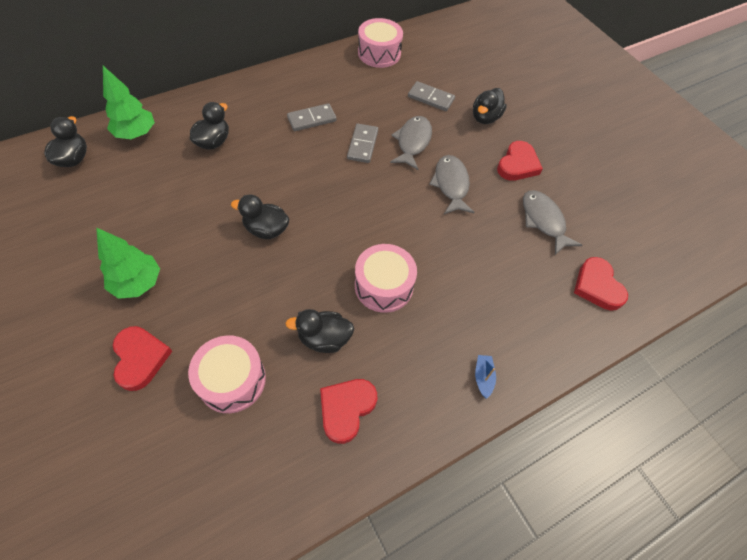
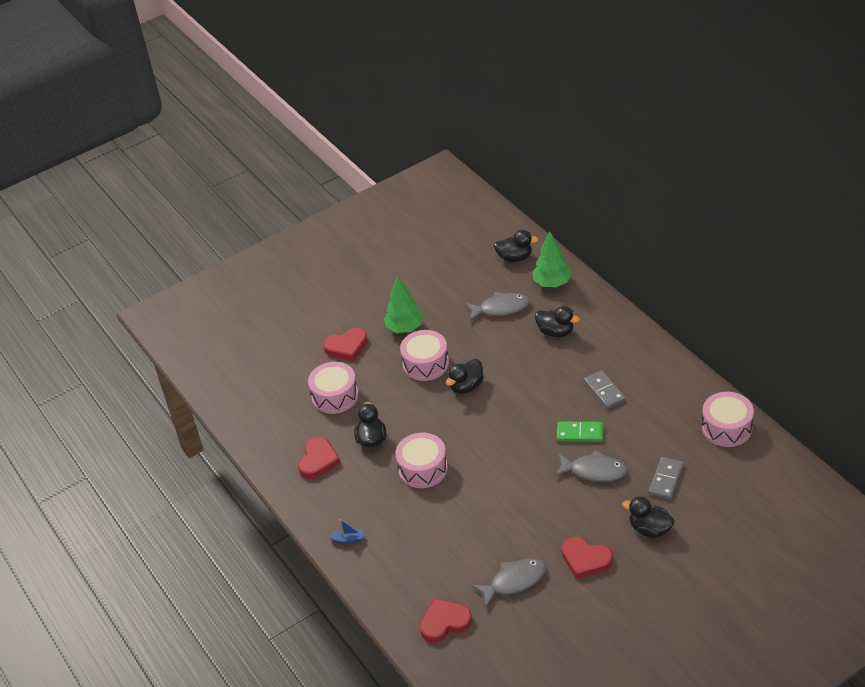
camera: 95 degrees right, 15 degrees down
(213, 266) = (425, 364): none -> pink drum
(266, 229) = (466, 386): black duck -> black duck turned 150 degrees counterclockwise
(346, 409) = (318, 460): red heart -> red heart turned 75 degrees clockwise
(362, 145) = (580, 433): grey domino -> green domino
(451, 185) = (544, 506): grey fish -> grey fish (501, 308)

